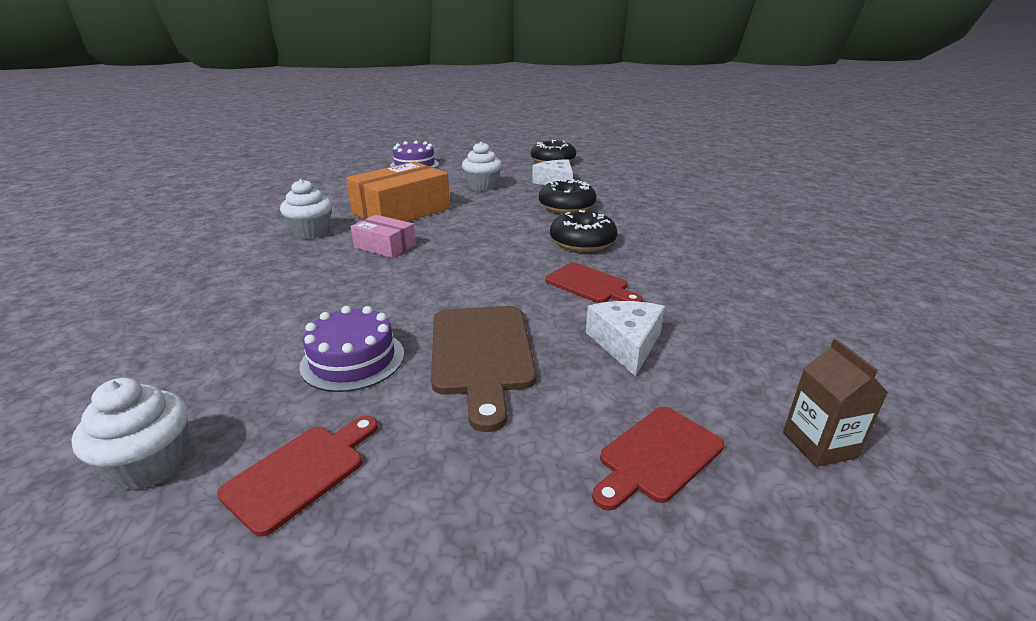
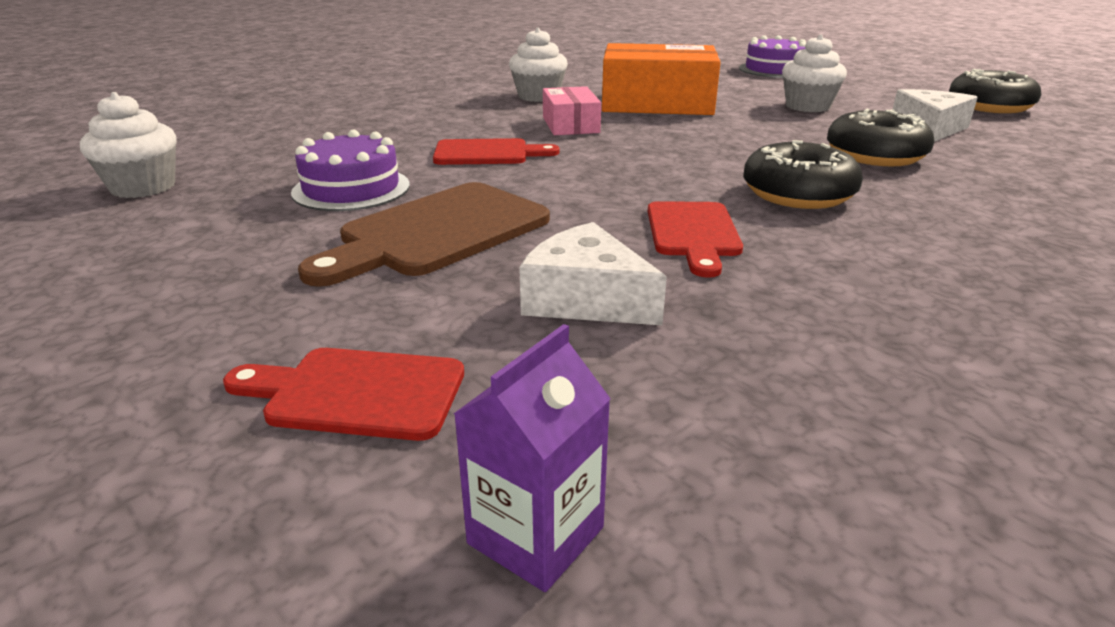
camera: 50 degrees right, 0 degrees up
(300, 472) = (172, 232): red cutting board -> red cutting board (487, 153)
(626, 344) = (586, 299): white cheese -> white cheese turned 105 degrees counterclockwise
(819, 445) = (536, 535): brown carton -> purple carton

